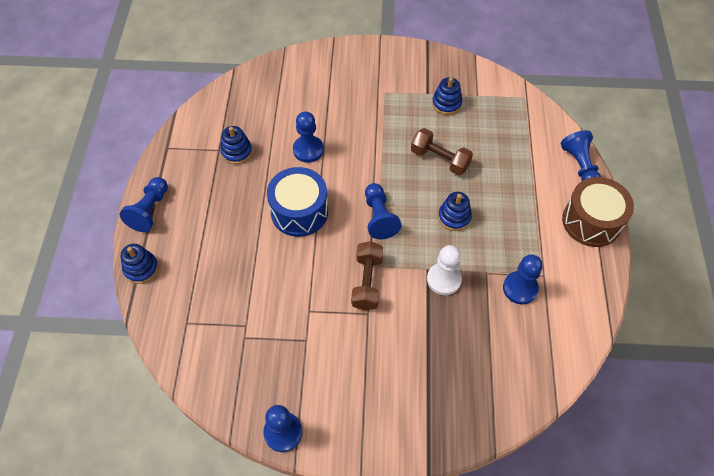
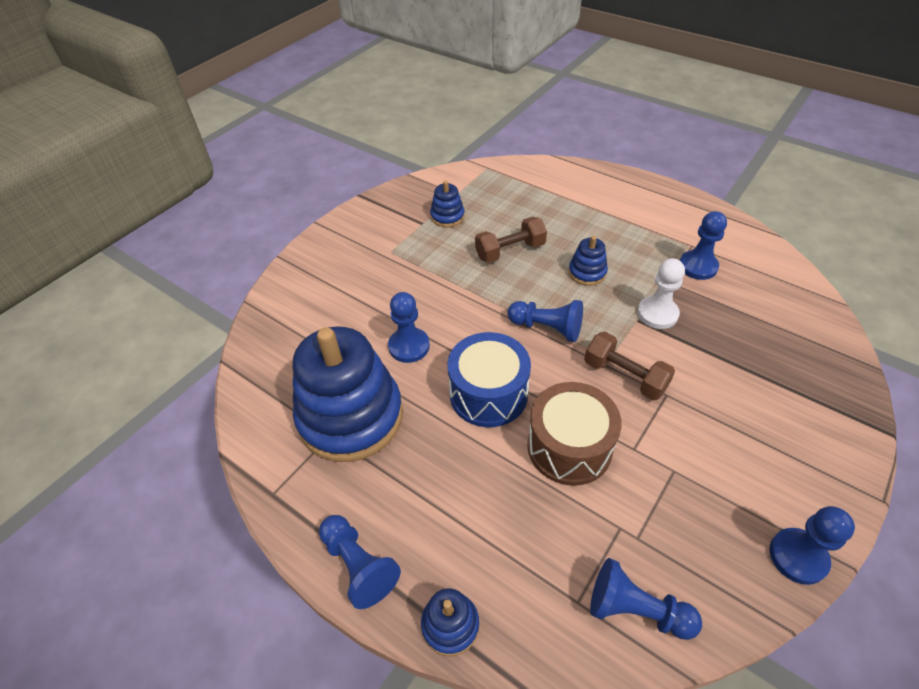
camera: 55 degrees left, 10 degrees down
(237, 152) = (351, 416): blue stacking toy -> blue stacking toy, size x2.32
(579, 165) = (587, 172): blue pawn -> blue pawn (636, 610)
(591, 221) = (651, 192): brown drum -> brown drum (569, 447)

